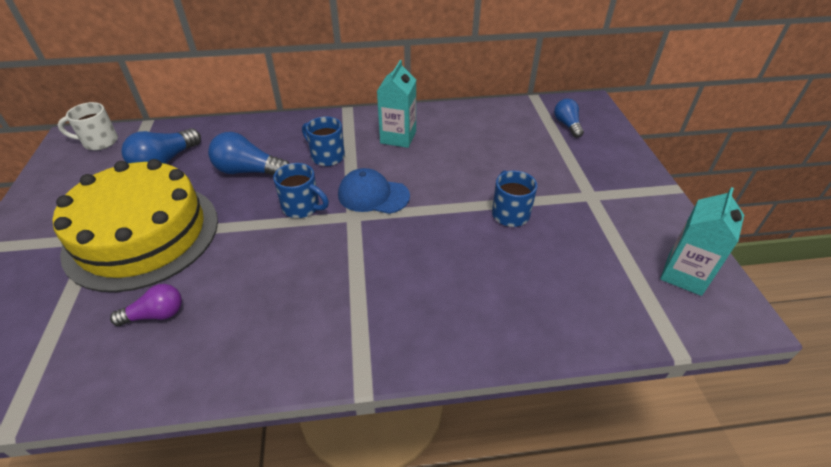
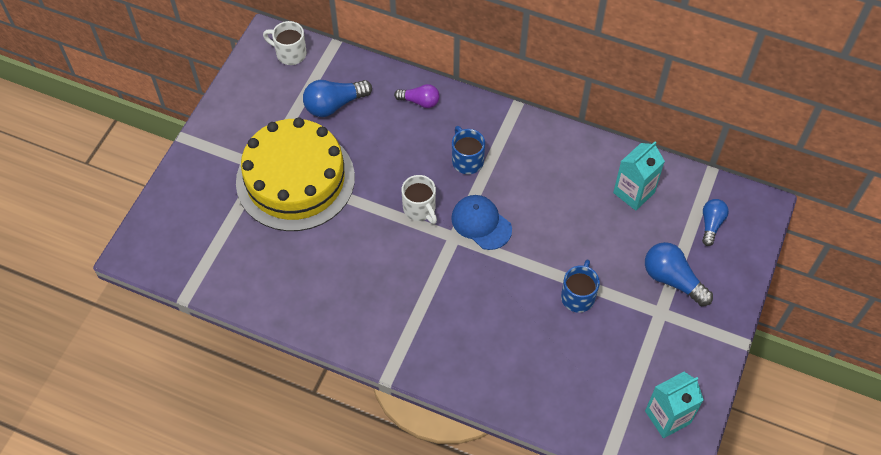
camera: 30 degrees right, 15 degrees up
(156, 315) = (284, 258): purple light bulb -> purple light bulb (420, 101)
(248, 171) = (396, 148): blue light bulb -> blue light bulb (672, 279)
(302, 207) = (420, 209): blue mug -> white mug
(398, 137) = (541, 165): turquoise carton -> turquoise carton (633, 193)

